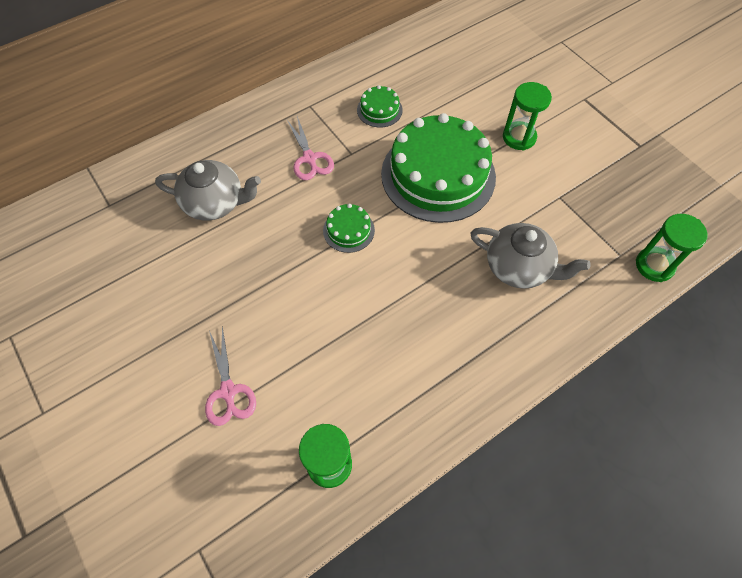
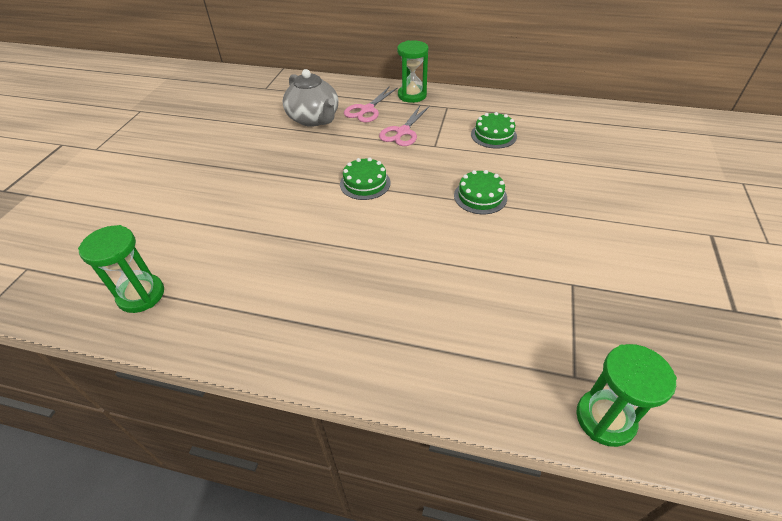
camera: 50 degrees right, 15 degrees down
(228, 391) = (168, 208): pink scissors -> pink scissors (367, 110)
(438, 175) = (480, 196): green cake -> green cake, size x0.43
(519, 137) = (593, 219): green hourglass -> green hourglass (412, 95)
(519, 267) = (455, 301): grey teapot -> none

